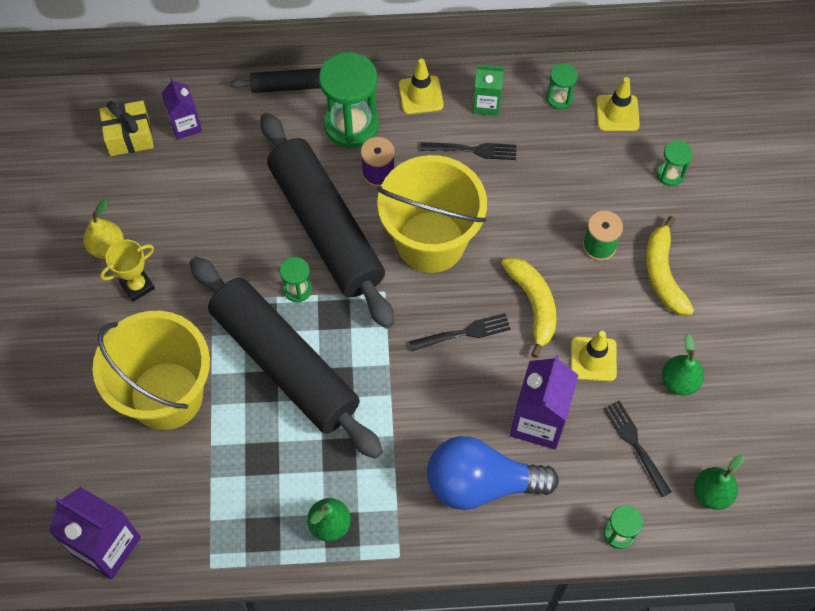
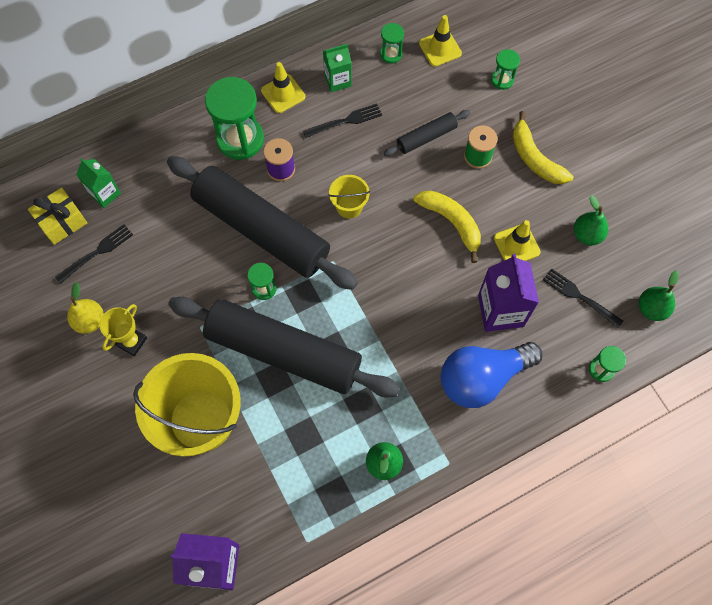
camera: 25 degrees left, 5 degrees up
(185, 125) = (105, 194): purple carton -> green carton
(287, 86) = (172, 128): black rolling pin -> black rolling pin (426, 137)
(430, 242) = (349, 206): yellow bucket -> yellow bucket, size x0.45
(464, 333) = (410, 267): black fork -> black fork (97, 252)

